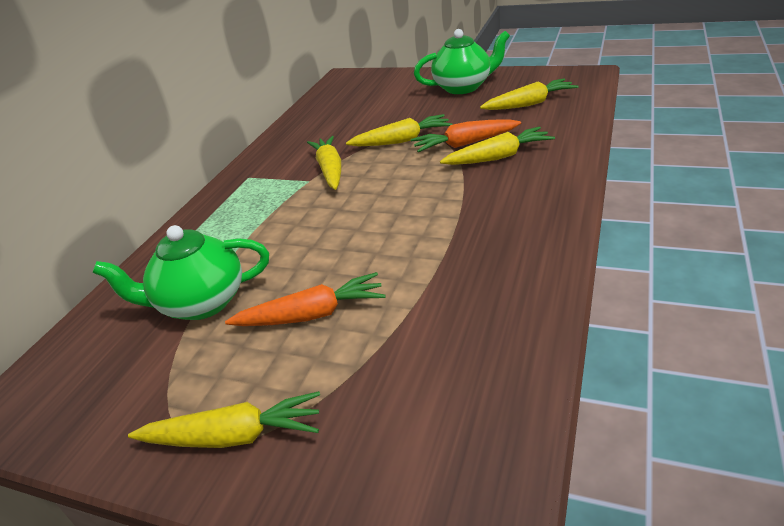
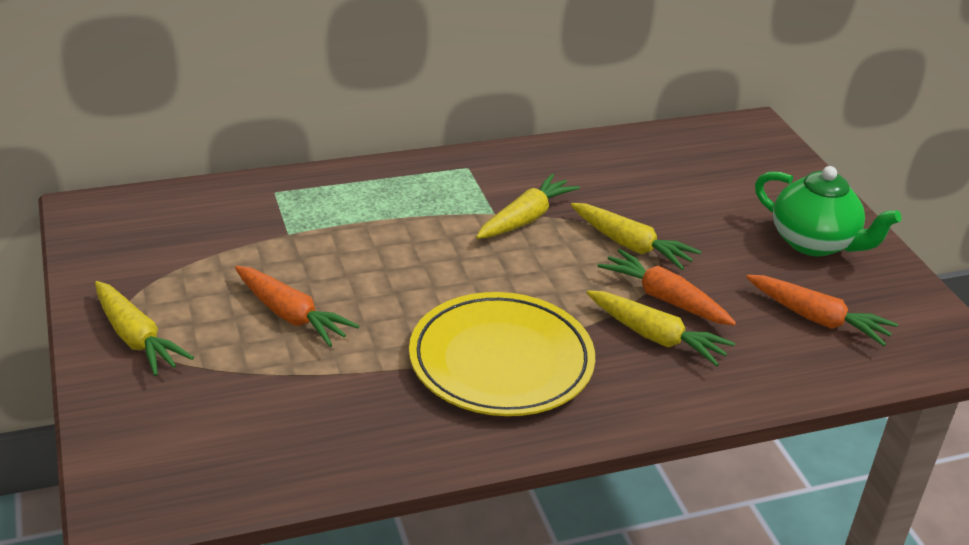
camera: 45 degrees right, 0 degrees up
(201, 303) = (262, 242): green teapot -> none
(468, 223) = (501, 361): none -> yellow plate
(529, 104) = (817, 319): yellow carrot -> orange carrot

